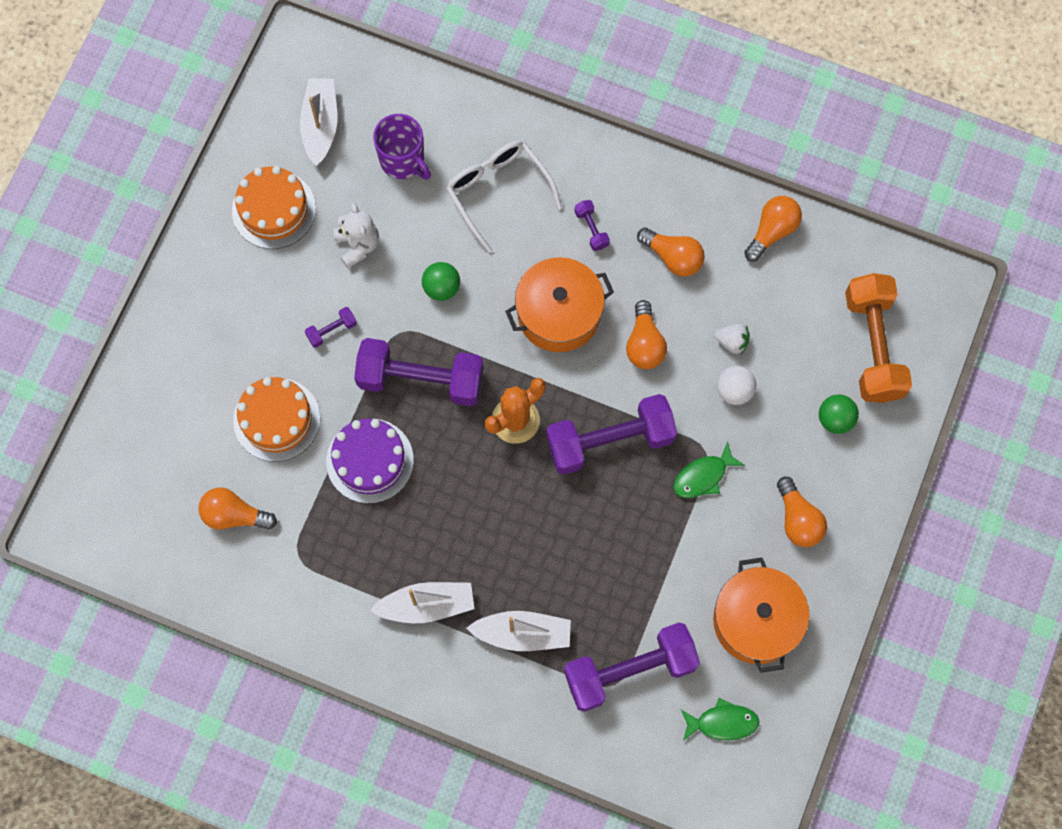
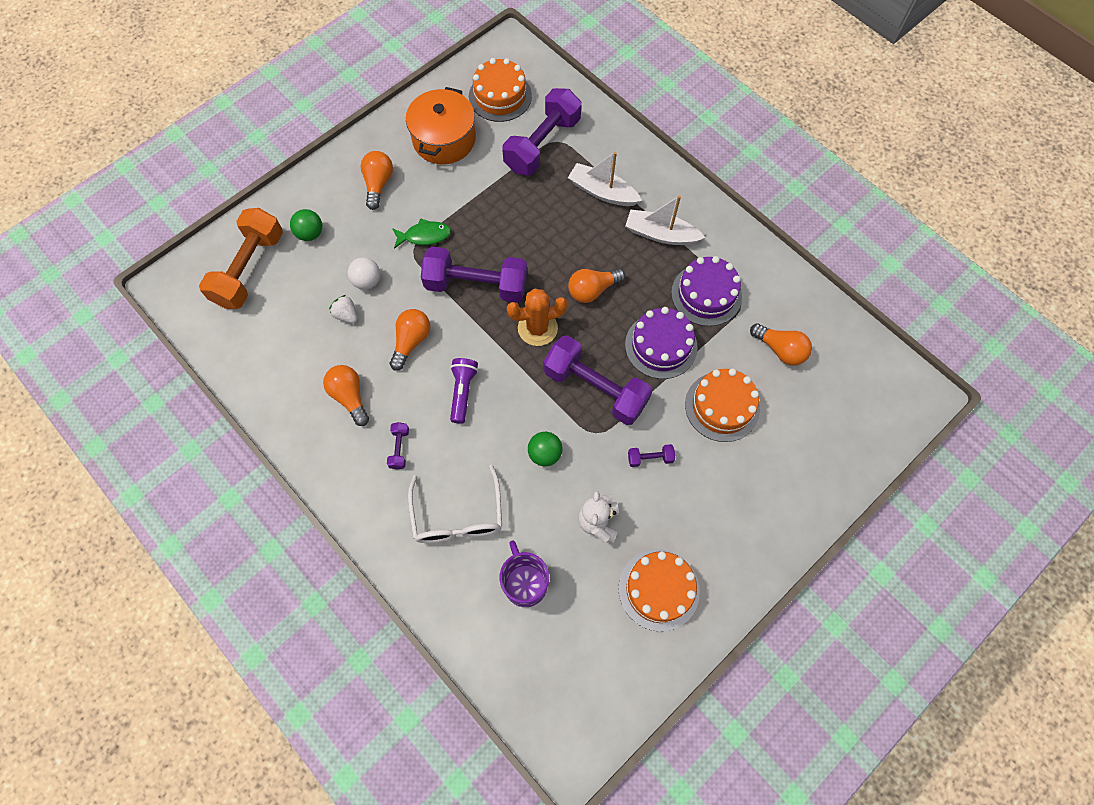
camera: 155 degrees left, 5 degrees down
(320, 125) = (584, 655): white boat -> none
(342, 548) = (706, 294): none -> purple cake
(559, 314) = (463, 392): orange pot -> purple flashlight
(630, 670) = (542, 144): purple dumbbell -> purple dumbbell turned 60 degrees counterclockwise
(722, 722) = (500, 96): green fish -> orange cake
(772, 231) = (262, 383): orange light bulb -> orange light bulb (592, 290)

